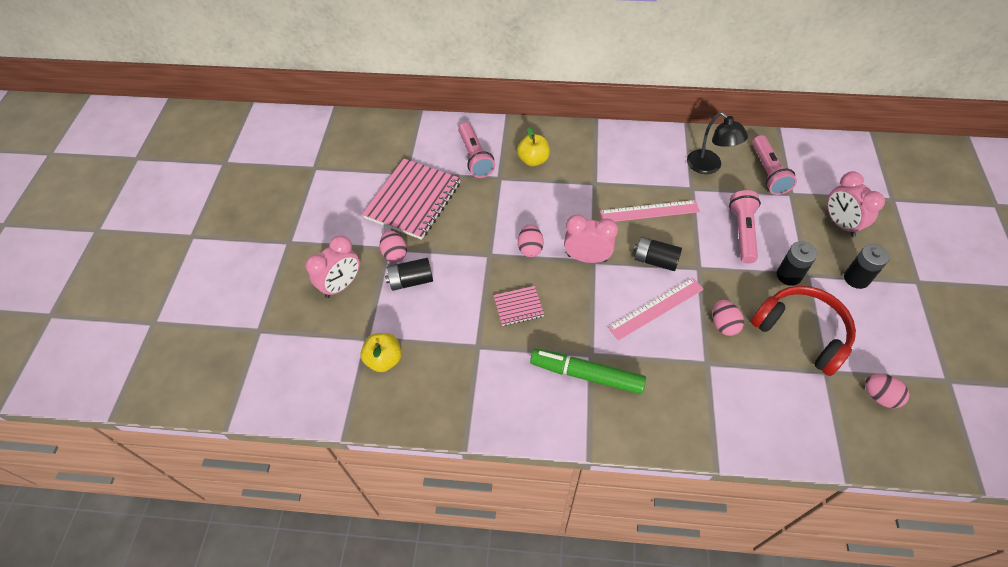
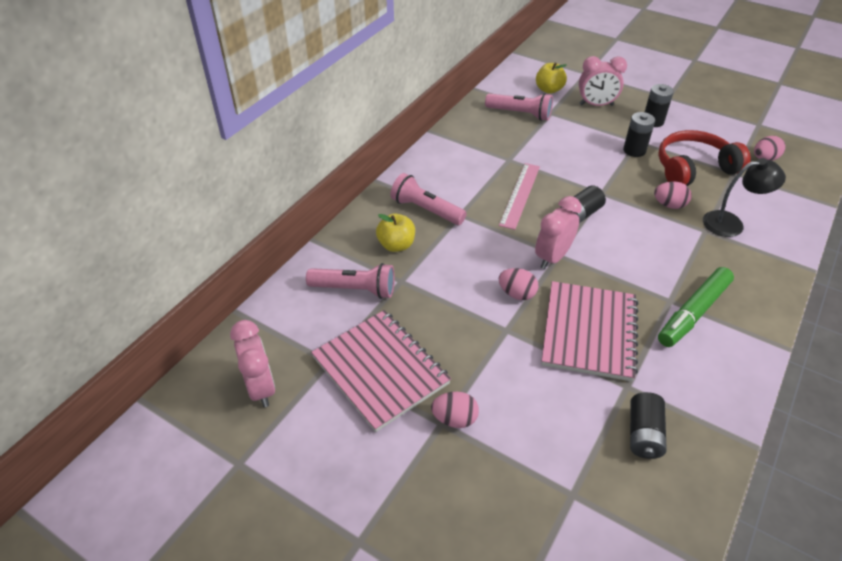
camera: 65 degrees left, 10 degrees down
(341, 285) = (474, 496): pink clock -> pink clock (261, 387)
(384, 359) = (613, 485): yellow apple -> yellow apple (549, 90)
(411, 280) = (506, 416): black battery -> black battery (643, 434)
(518, 307) = (589, 332): pink notebook -> pink notebook, size x2.11
(656, 308) = (635, 236): pink ruler -> none
(709, 167) = (491, 140): black lamp -> black lamp (731, 223)
(742, 232) = (576, 154): pink flashlight -> pink flashlight (426, 210)

